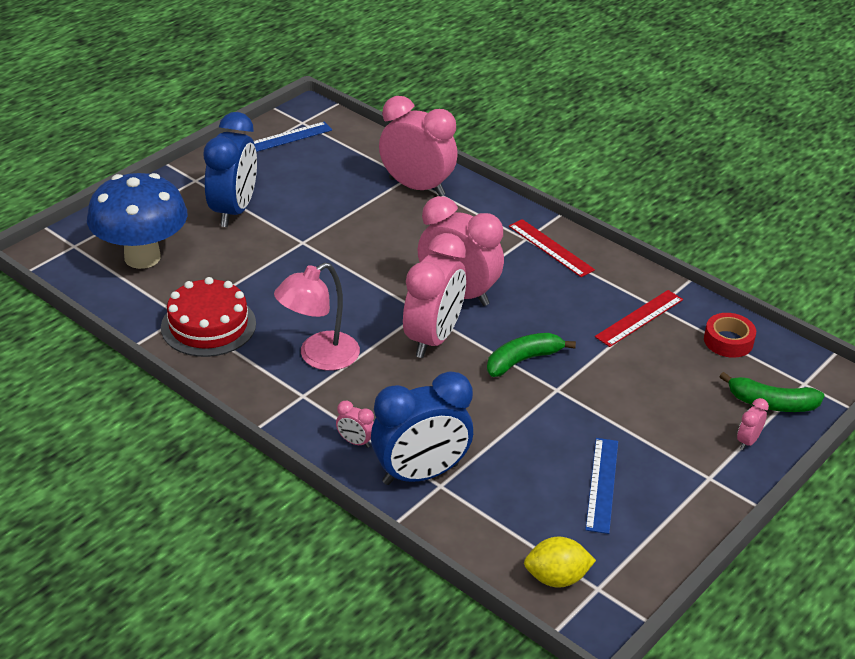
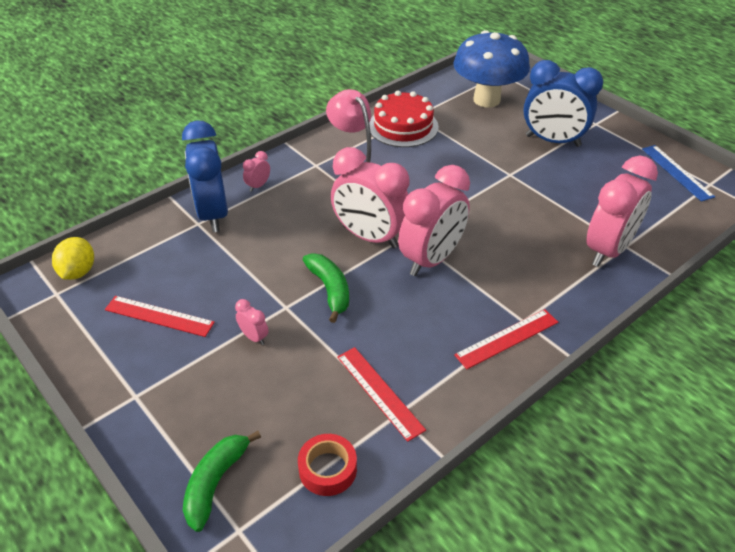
camera: 100 degrees right, 5 degrees up
(602, 484) = (159, 316): blue ruler -> red ruler
(747, 441) = (169, 442): pink clock -> pink clock (254, 337)

